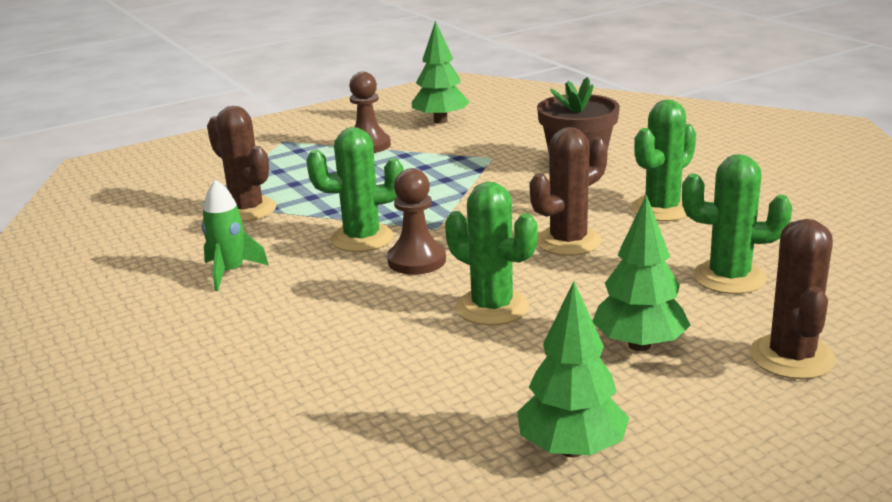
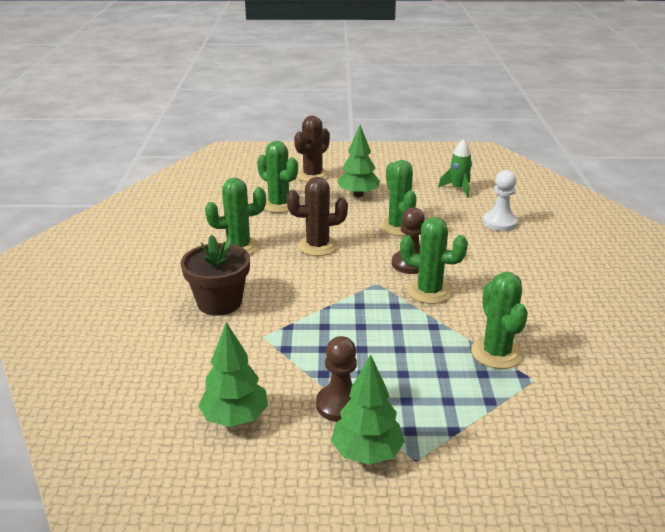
camera: 150 degrees left, 5 degrees up
(230, 272) = (526, 296): green rocket -> green rocket (458, 189)
(247, 210) = (496, 353): brown cactus -> green cactus
(322, 378) = (500, 223): none -> white pawn
(572, 449) = (424, 177): green tree -> green tree (367, 453)

